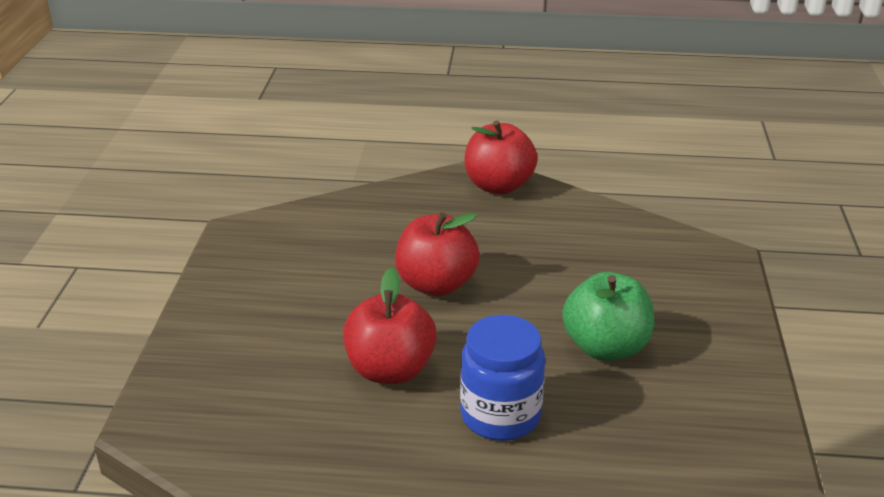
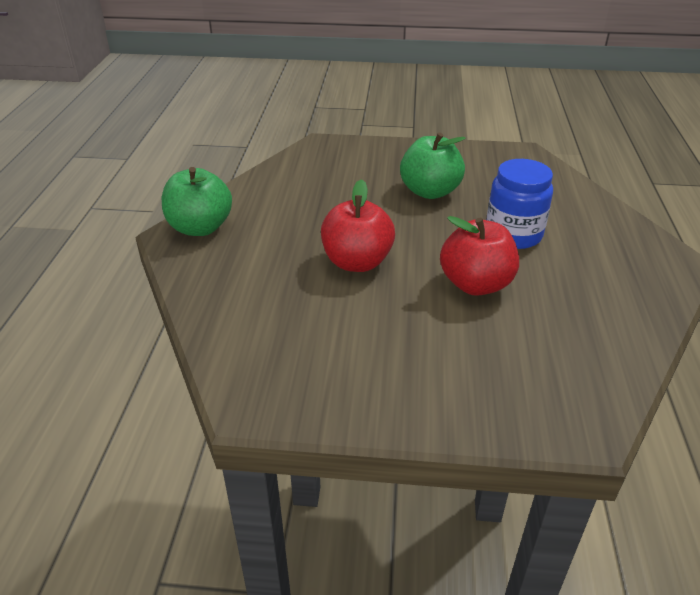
camera: 90 degrees left, 5 degrees up
(498, 186) = (200, 228): red apple -> green apple

